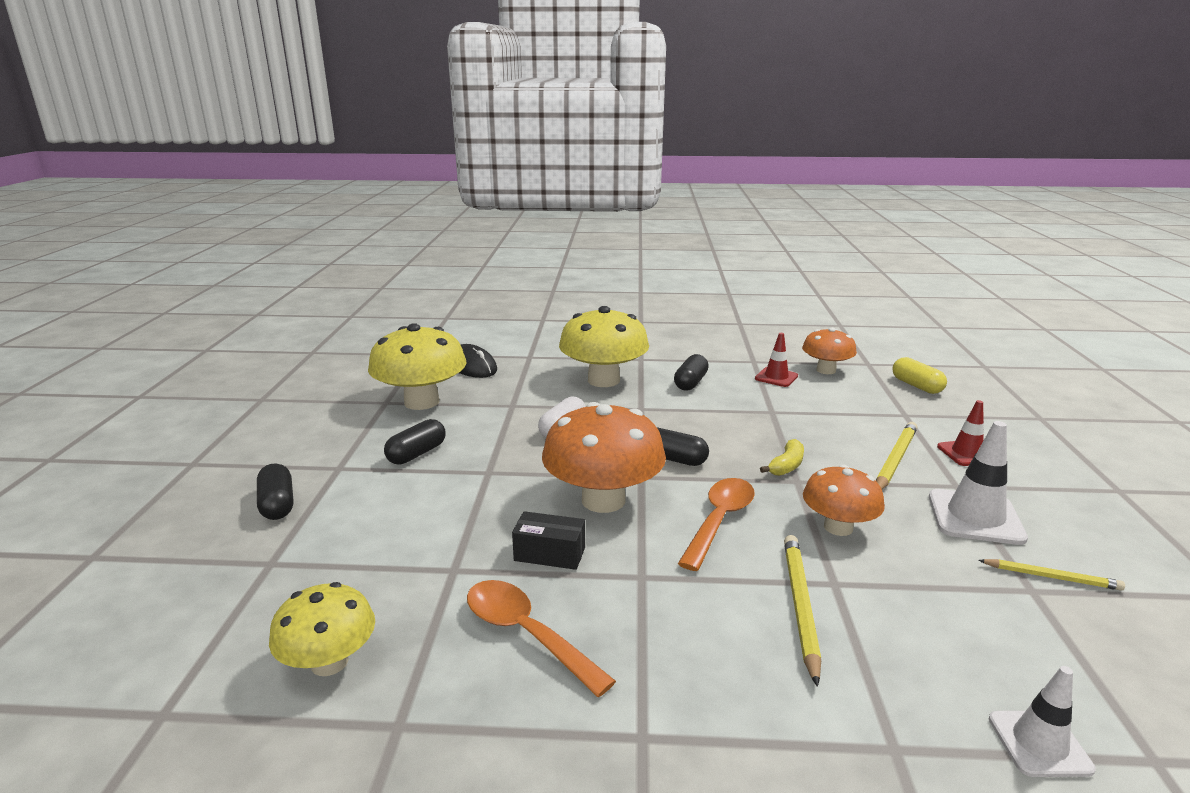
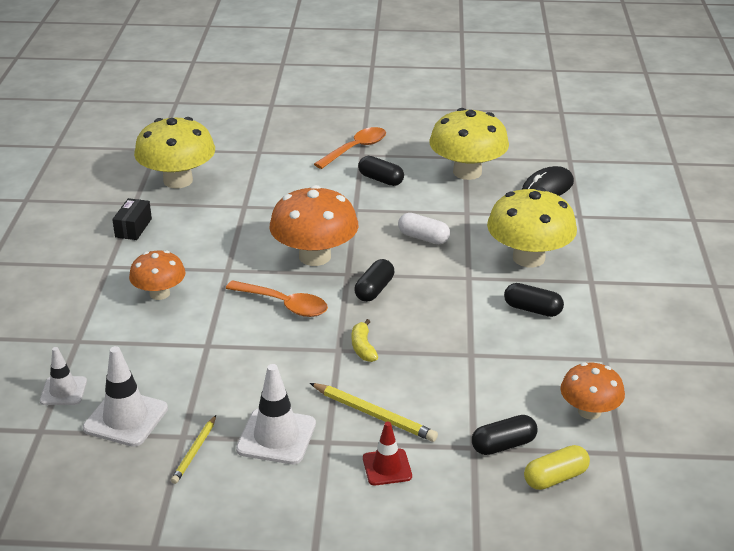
camera: 90 degrees right, 10 degrees up
(277, 504) = (317, 142): black capsule -> black capsule (503, 445)
(329, 662) = (178, 180): yellow mushroom -> yellow mushroom, size x1.66
(526, 634) = (185, 232): orange spoon -> orange spoon (355, 149)
(549, 554) = (254, 237): black box -> black box (133, 228)
(776, 377) = (559, 369): red traffic cone -> none
(786, 466) = (363, 347): yellow banana -> yellow banana turned 45 degrees clockwise
(800, 605) = (188, 327): yellow pencil -> none
(838, 527) = (270, 359): orange mushroom -> orange mushroom (159, 293)
(1043, 651) = (126, 418): none -> white traffic cone

